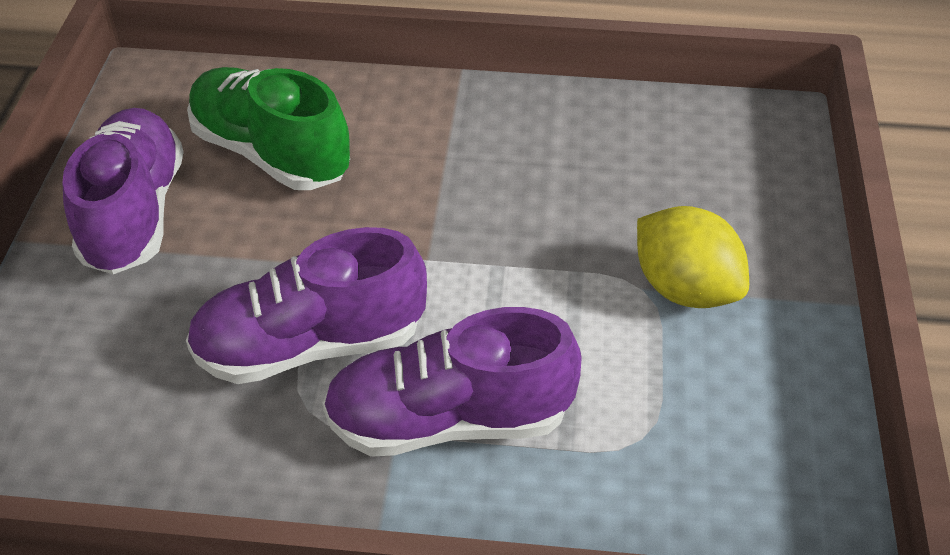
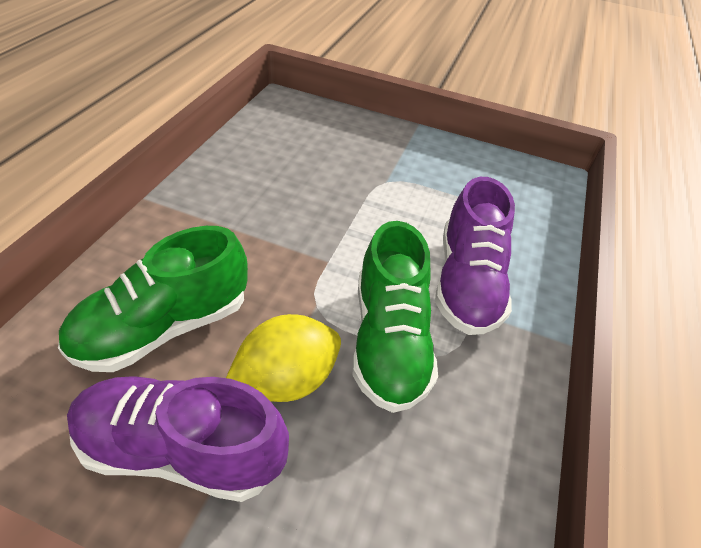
camera: 80 degrees left, 0 degrees up
(310, 345) = (388, 340): purple shoe -> green shoe
(685, 289) = (392, 167): yellow lemon -> yellow lemon (287, 379)

